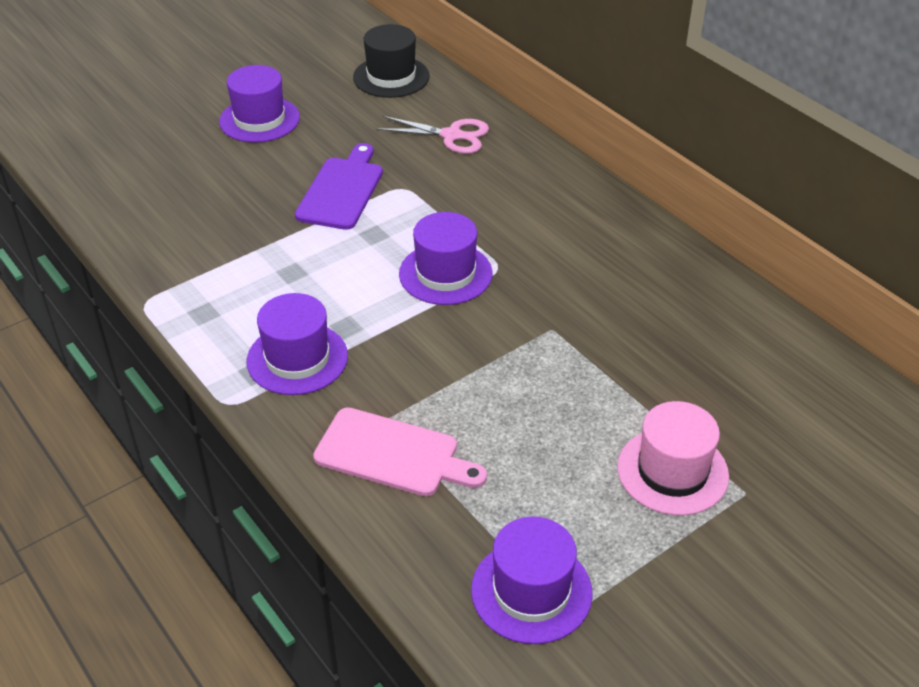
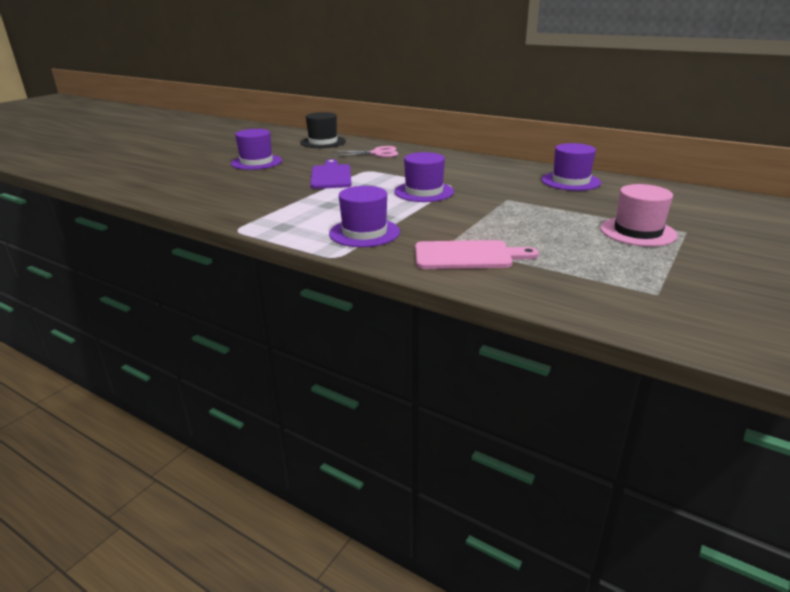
camera: 20 degrees left, 15 degrees down
(531, 591) = (622, 290): purple hat -> purple hat (570, 181)

